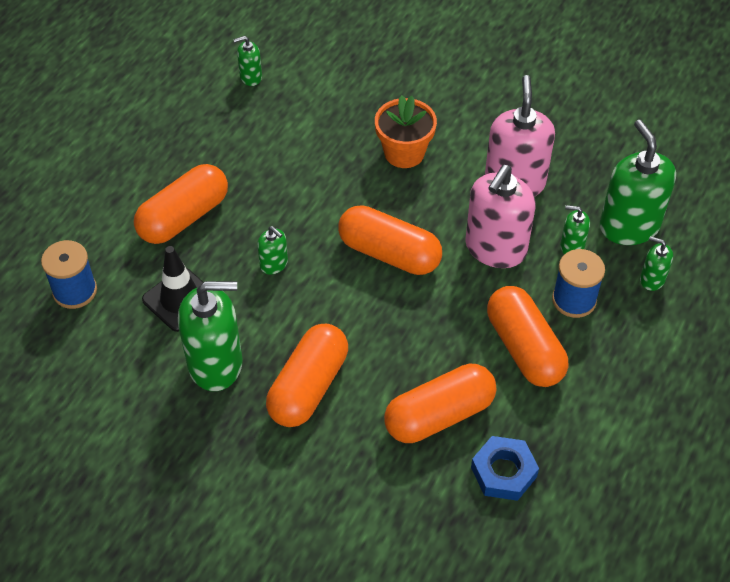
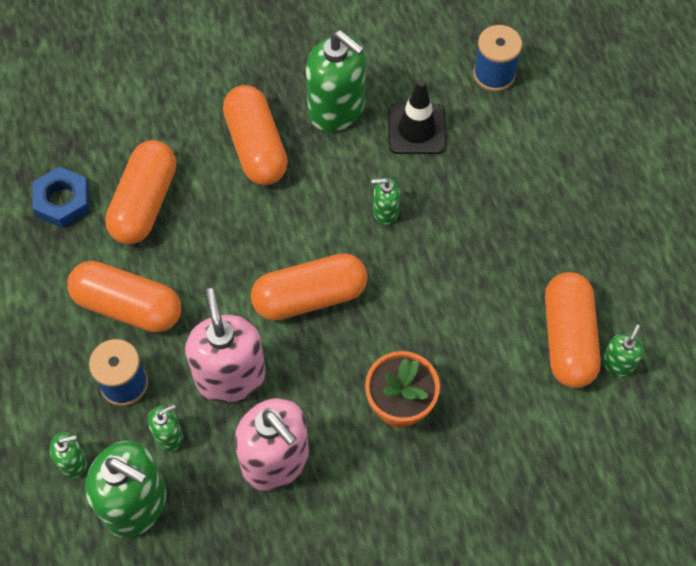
camera: 135 degrees right, 10 degrees up
(184, 217) = (496, 189): orange capsule -> orange capsule (568, 338)
(216, 364) = (336, 109): green soap dispenser -> green soap dispenser turned 90 degrees counterclockwise

